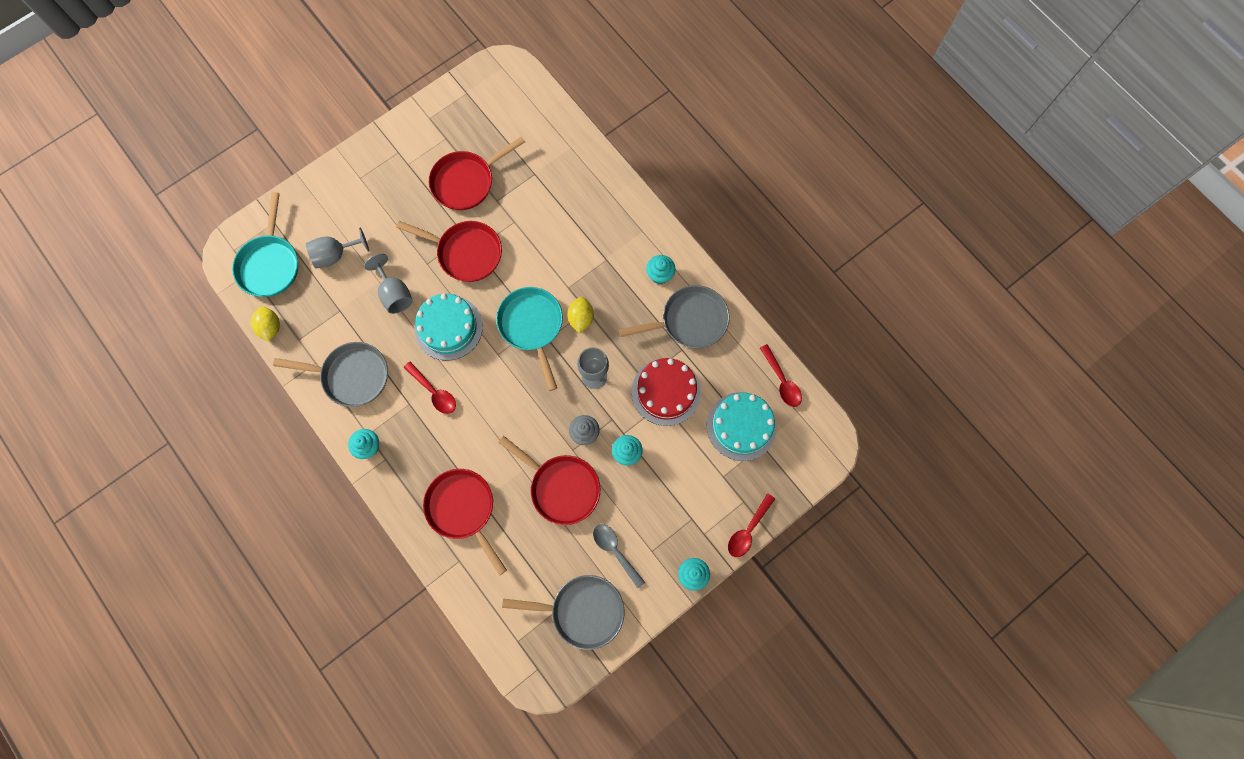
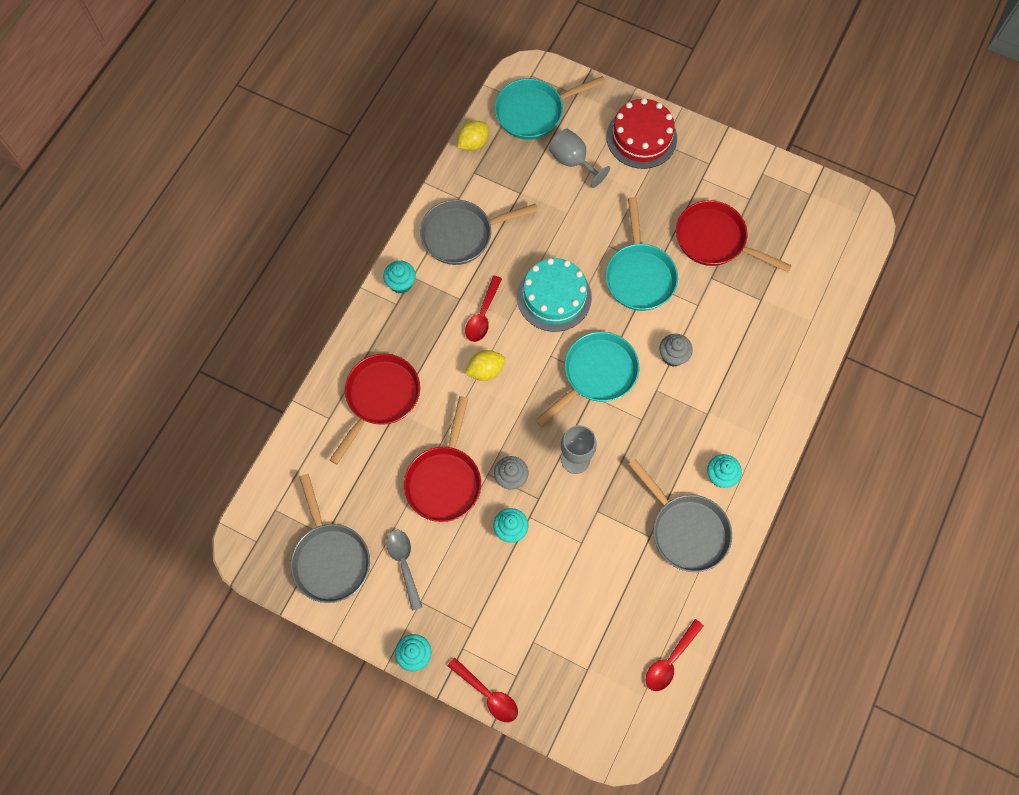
camera: 65 degrees right, 5 degrees down
(351, 376) = (462, 235): grey pan -> grey pan turned 90 degrees clockwise
(394, 294) = (562, 232): grey goblet -> none
(466, 253) = (639, 275): red pan -> turquoise pan
(547, 261) = (673, 356): none -> grey cupcake
(581, 318) = (629, 418): yellow lemon -> yellow lemon (485, 370)
(615, 551) = (404, 564): grey spoon -> grey spoon turned 45 degrees counterclockwise
(666, 391) = (595, 540): red cake -> red cake (641, 137)
(741, 426) = (597, 637): turquoise cake -> none
(748, 530) = (487, 694): red spoon -> red spoon turned 150 degrees counterclockwise

